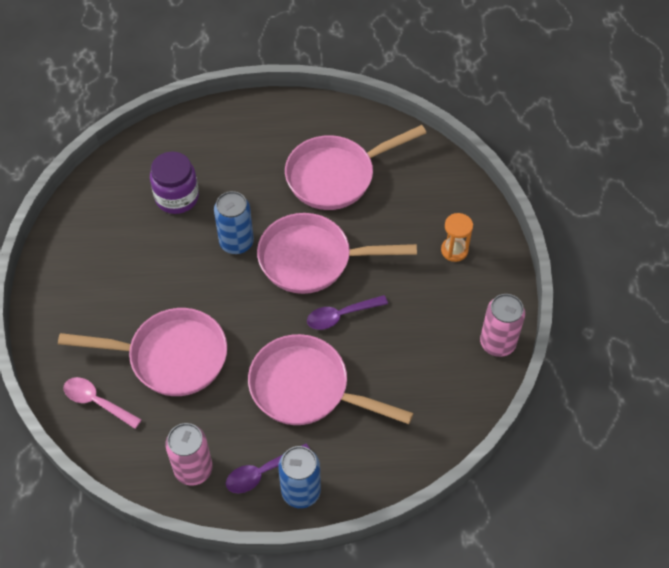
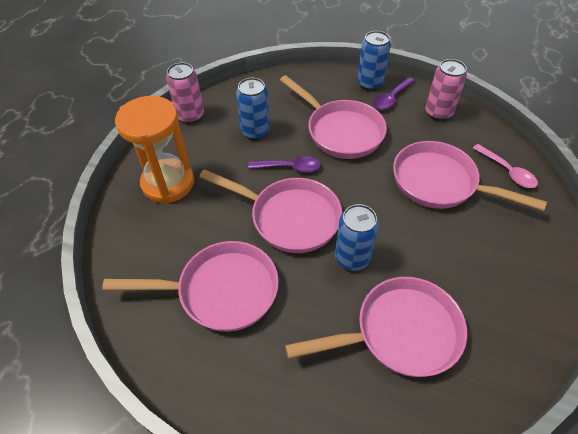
camera: 155 degrees left, 5 degrees down
(177, 197) = (399, 333): purple jar -> pink pan
(262, 472) = (391, 98): purple spoon -> purple spoon turned 135 degrees clockwise
(406, 349) = (255, 131): none -> blue can
(454, 250) = (168, 183): orange hourglass -> orange hourglass, size x2.12

